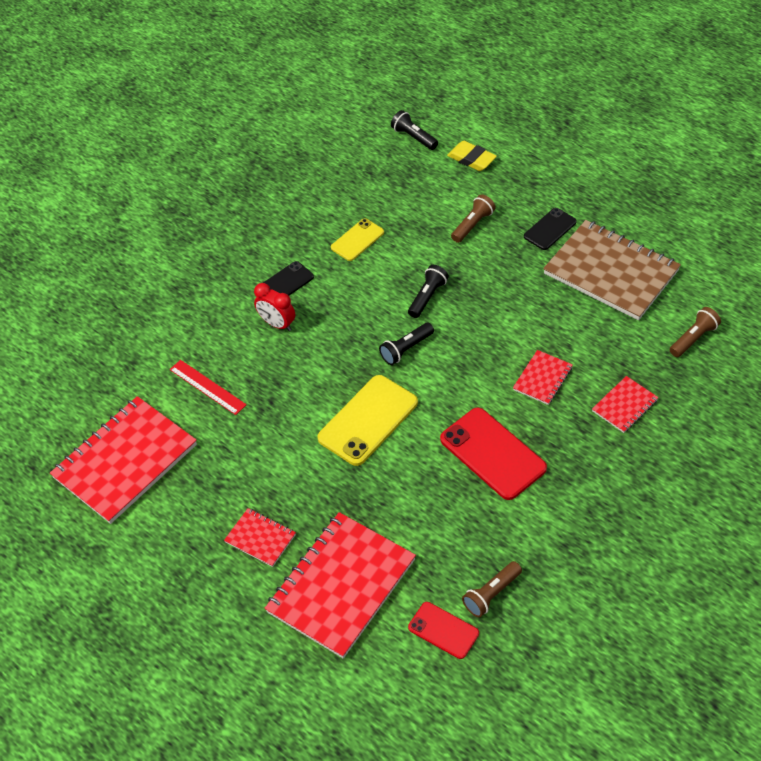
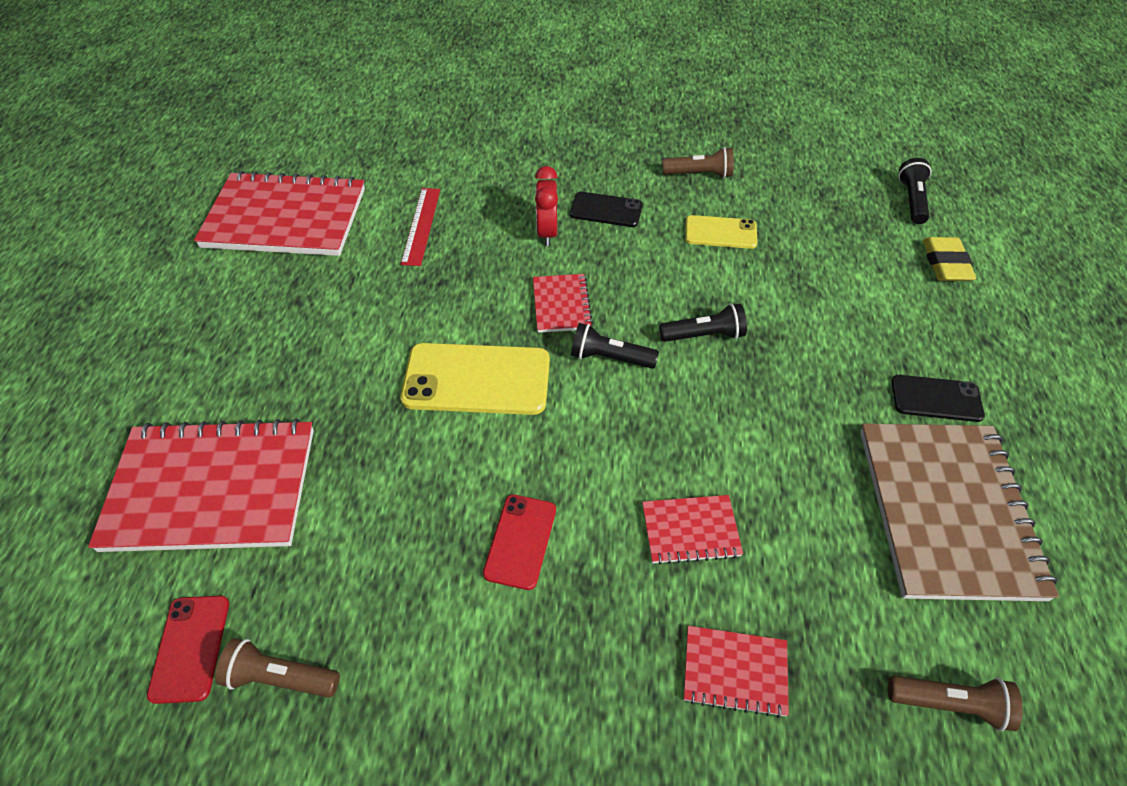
camera: 50 degrees right, 0 degrees up
(260, 538) = (245, 374): red notebook -> red notebook (561, 305)
(473, 225) = (853, 318): brown flashlight -> brown flashlight (699, 174)
(492, 453) = (520, 541): red phone -> red phone, size x0.58

